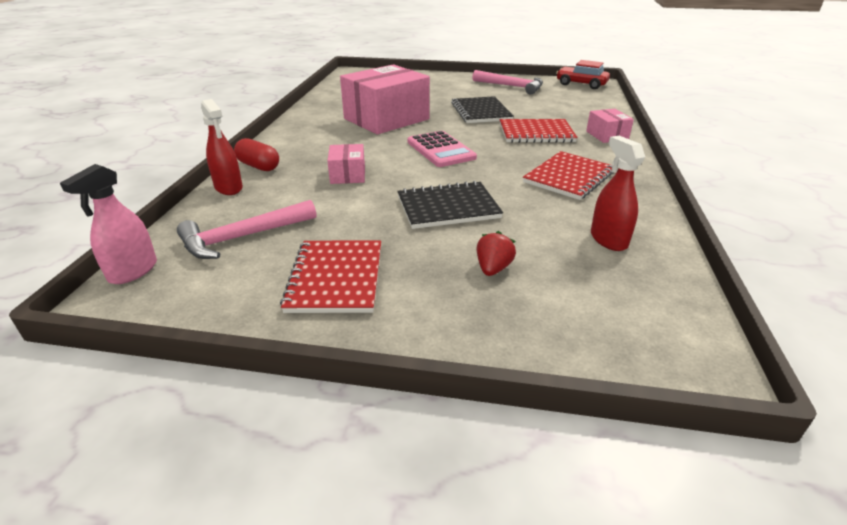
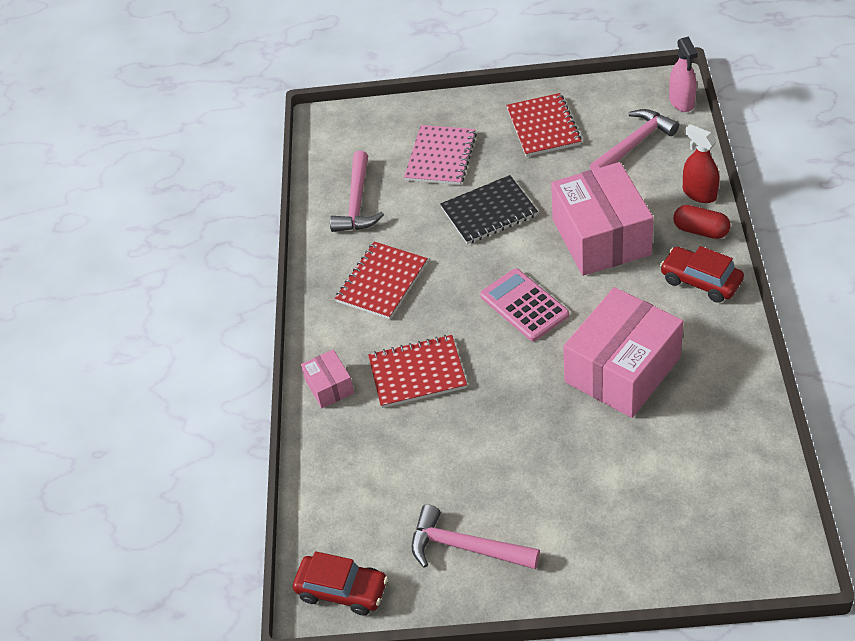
camera: 175 degrees right, 15 degrees up
(133, 271) = (681, 102): pink spray bottle -> pink spray bottle turned 150 degrees clockwise
(292, 143) = (701, 281): none -> red car
(348, 175) = (601, 237): pink box -> pink box, size x2.16
(481, 112) = (499, 424): black notebook -> none
(493, 268) = (441, 157): red strawberry -> pink notebook
(608, 239) = (357, 203): red spray bottle -> pink hammer

